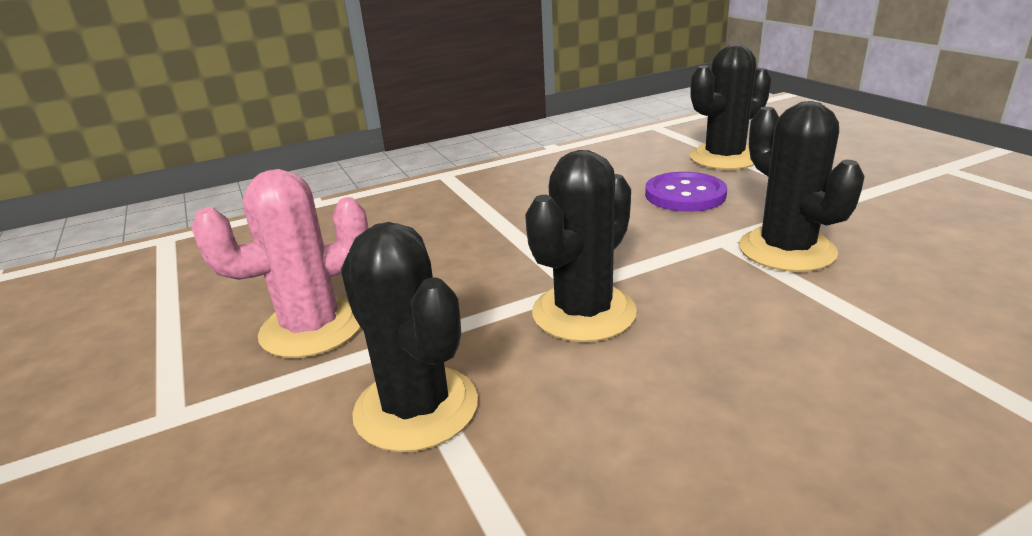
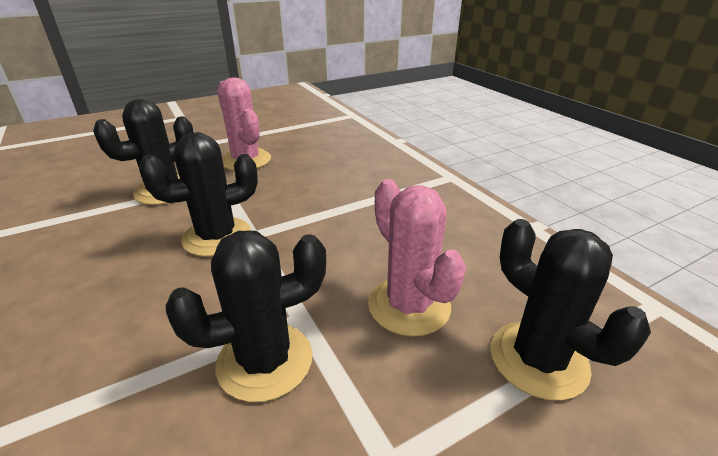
camera: 85 degrees right, 5 degrees up
(584, 313) = (217, 237): black cactus -> black cactus turned 60 degrees counterclockwise
(685, 195) = (409, 305): purple button -> pink cactus

